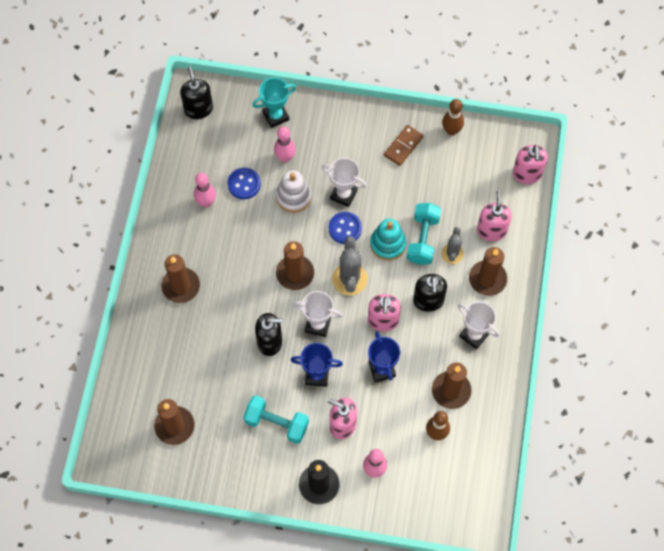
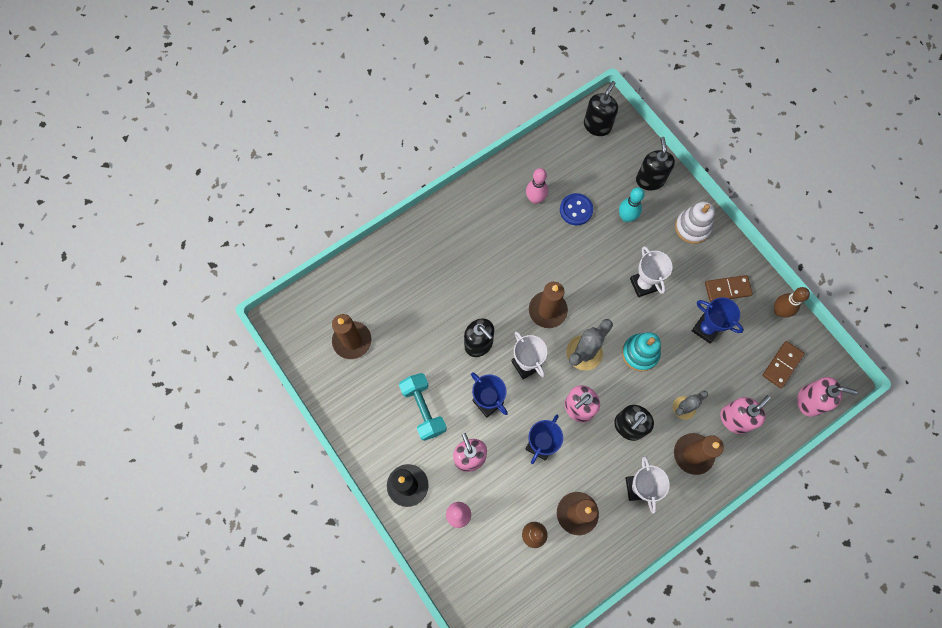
camera: 45 degrees right, 5 degrees up
(181, 286) = (456, 243): brown candle -> none
(276, 116) = (650, 180): turquoise trophy -> black soap dispenser
(285, 157) = (626, 217): pink bowling pin -> turquoise bowling pin
(293, 197) = (603, 252): white stacking toy -> white stacking toy (692, 227)
(345, 228) = (619, 311): blue button -> none
(415, 187) = (706, 329): none -> blue trophy
(422, 239) = (671, 375): turquoise dumbbell -> none
(487, 165) = (782, 365): none -> brown domino
(527, 174) = (809, 401): pink soap dispenser -> pink soap dispenser turned 120 degrees counterclockwise

